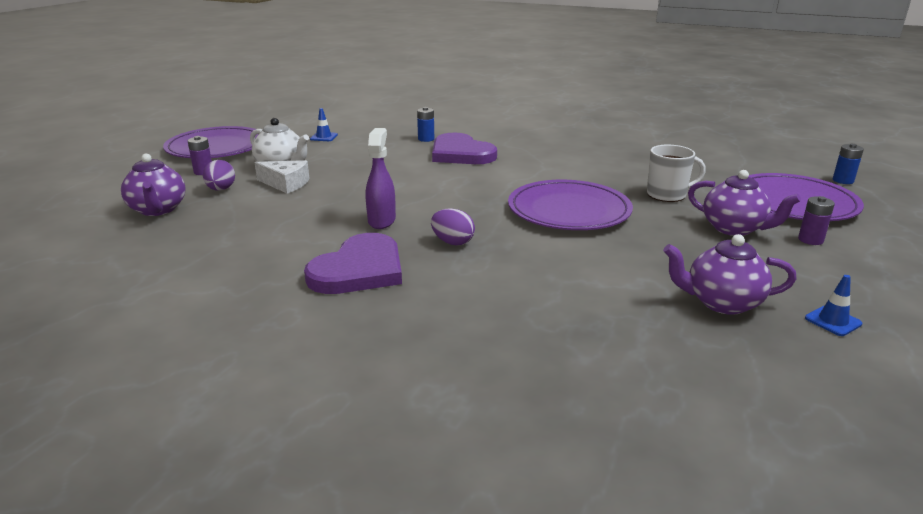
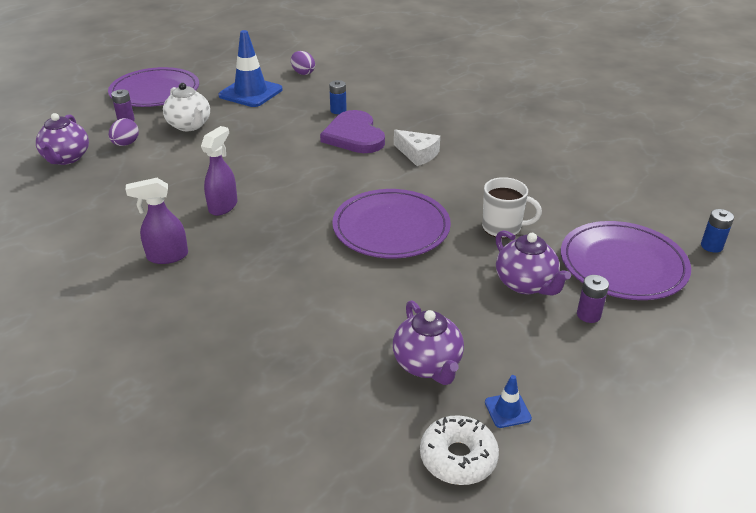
camera: 20 degrees right, 10 degrees up
(286, 184) = (179, 147): white cheese -> white cheese (417, 154)
(324, 137) = (251, 93): blue traffic cone -> blue traffic cone, size x2.28
(359, 270) = (167, 256): purple heart -> purple spray bottle
(452, 242) = (261, 243): purple egg -> purple egg (303, 73)
(722, 303) = (427, 365): purple teapot -> purple teapot turned 135 degrees counterclockwise
(837, 368) = (458, 457): none -> white donut

